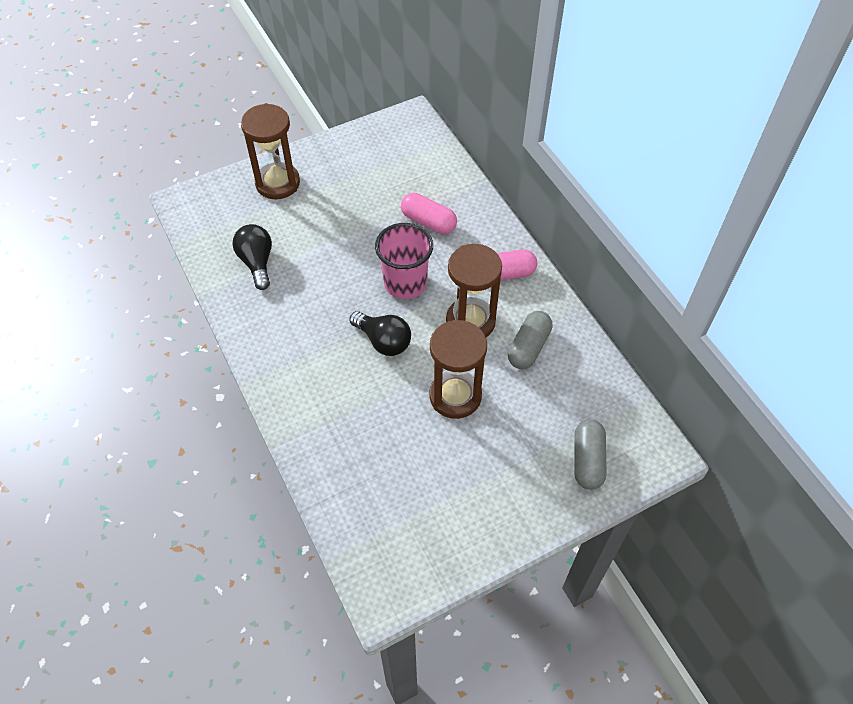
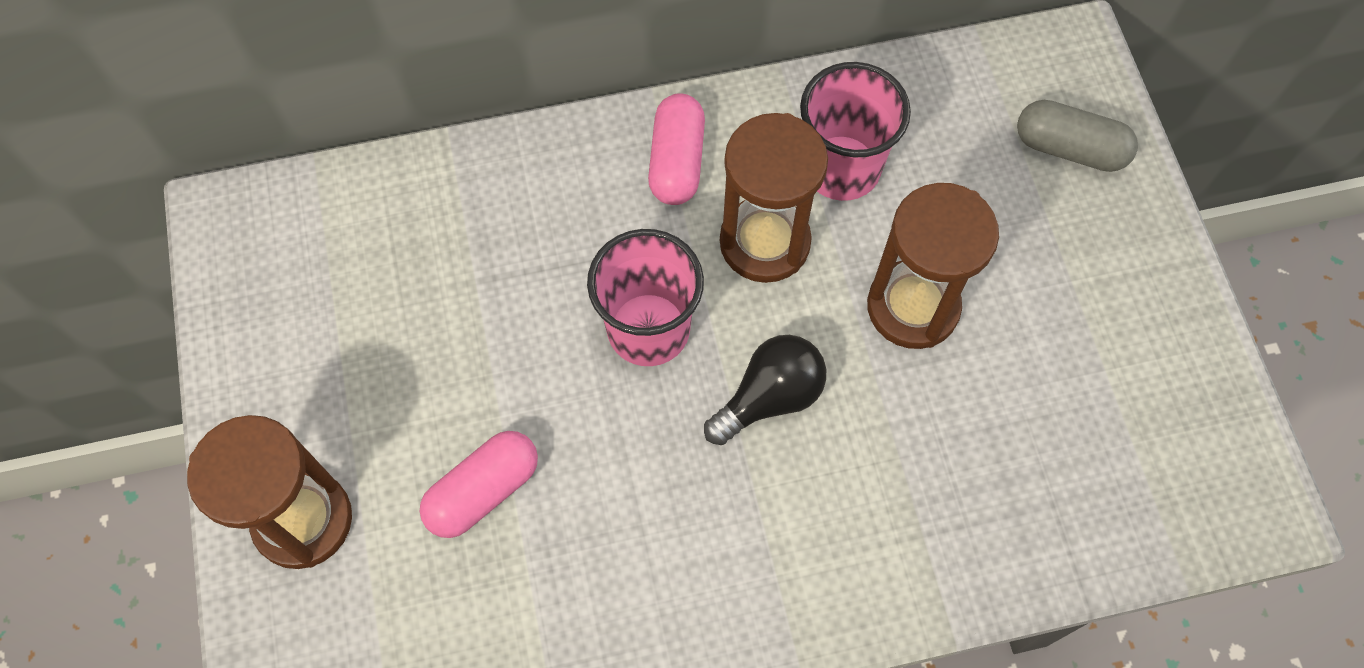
camera: 75 degrees left, 10 degrees up
(257, 262) = (509, 601): black light bulb -> none
(428, 222) = (513, 253): pink capsule -> pink capsule (483, 491)
(528, 347) = (841, 168): grey capsule -> pink cup

